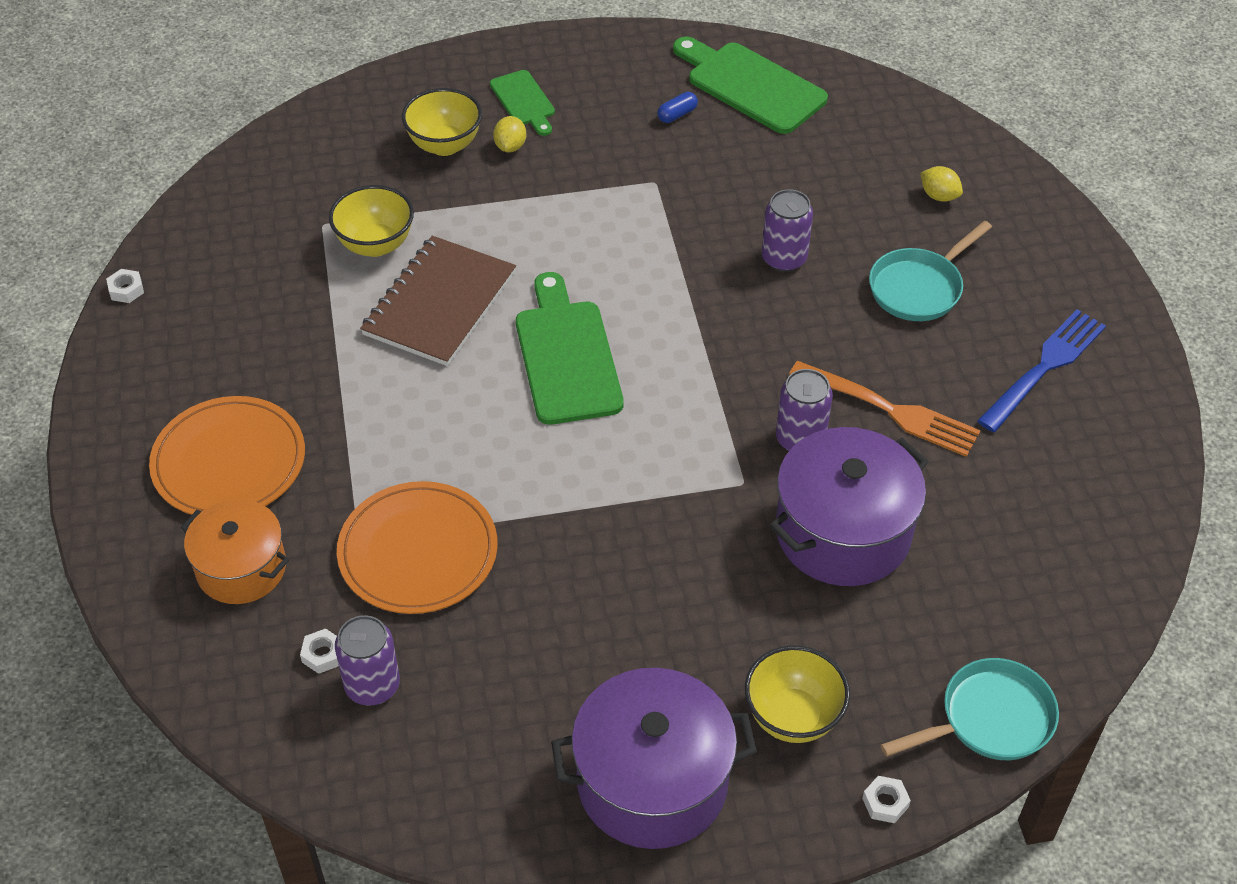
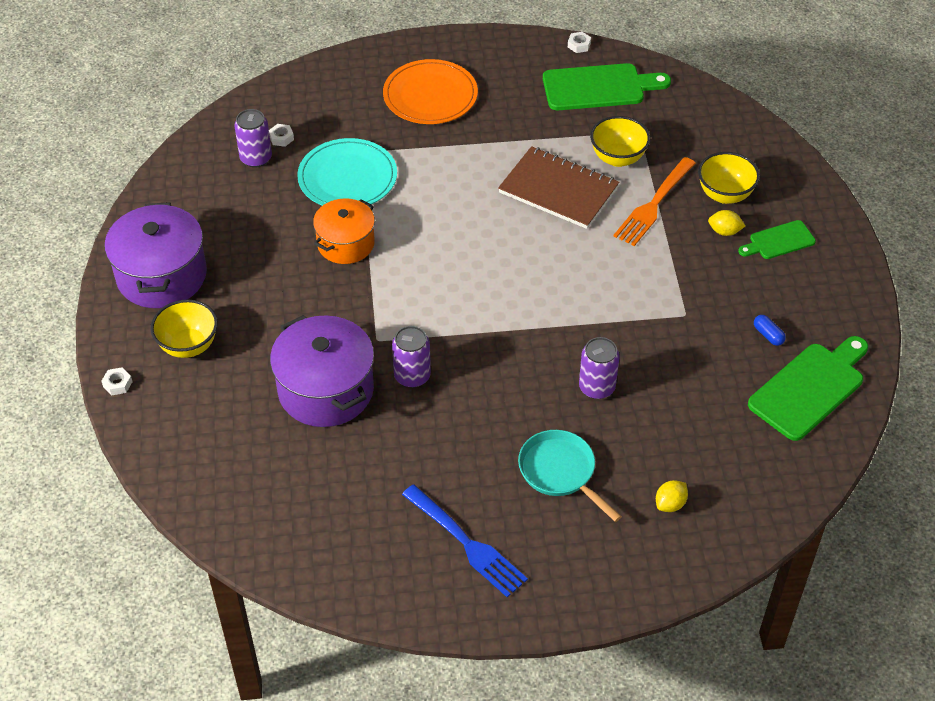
camera: 95 degrees right, 0 degrees up
(241, 568) = (349, 104): orange pot -> orange pot (346, 243)
(418, 551) = (347, 178): orange plate -> turquoise plate
(566, 356) = (503, 253): green cutting board -> green cutting board (598, 87)
(888, 410) = (433, 432): orange fork -> orange fork (654, 204)
(989, 719) = (161, 448): turquoise pan -> none

